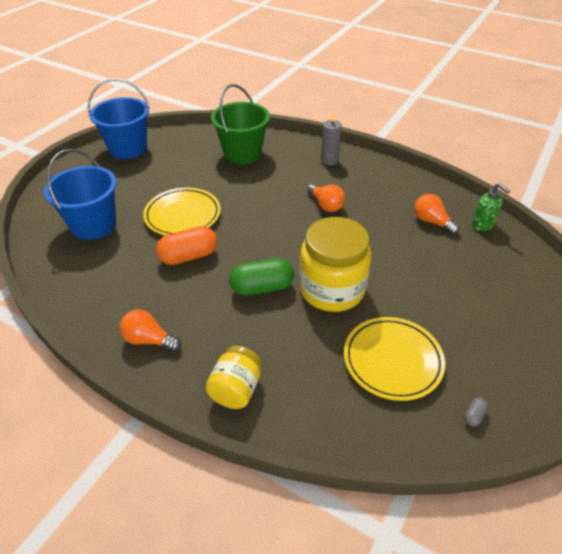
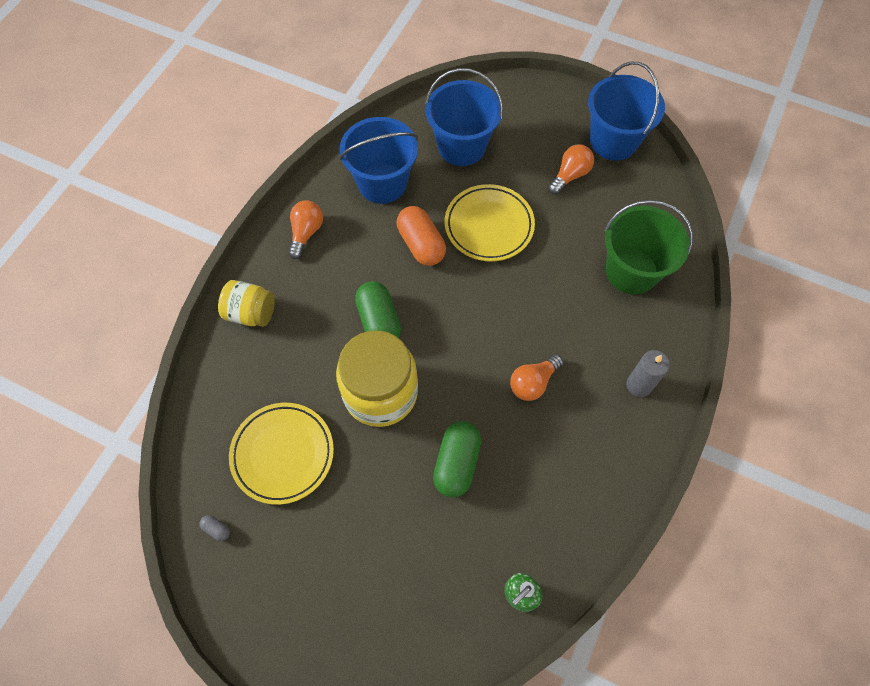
camera: 85 degrees right, 20 degrees up
(111, 279) = (382, 183): none -> blue bucket
(391, 248) = (456, 463): none -> green capsule
(431, 222) = (517, 521): orange light bulb -> orange light bulb (570, 175)

